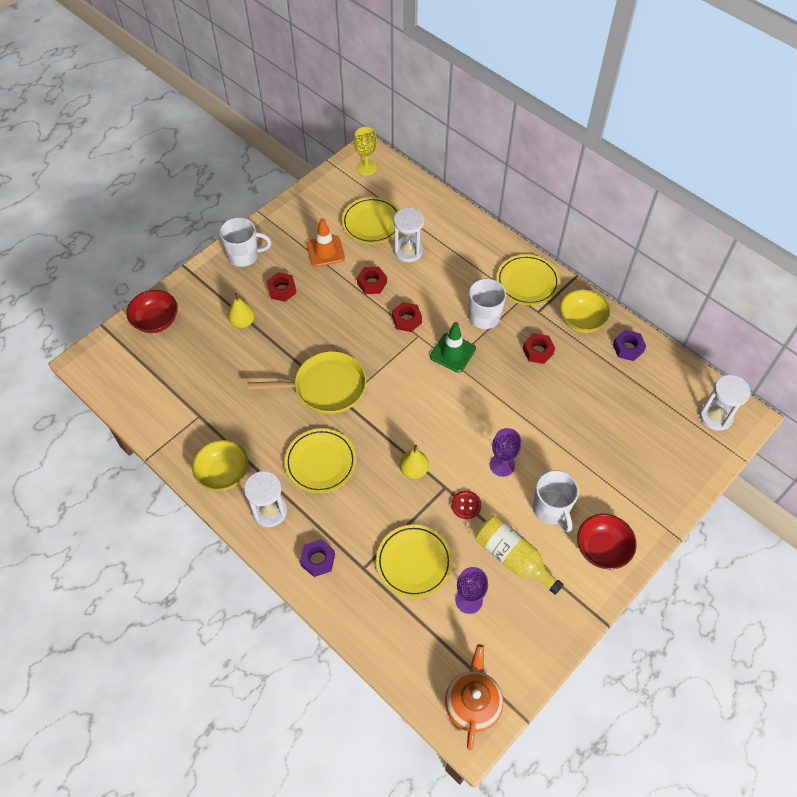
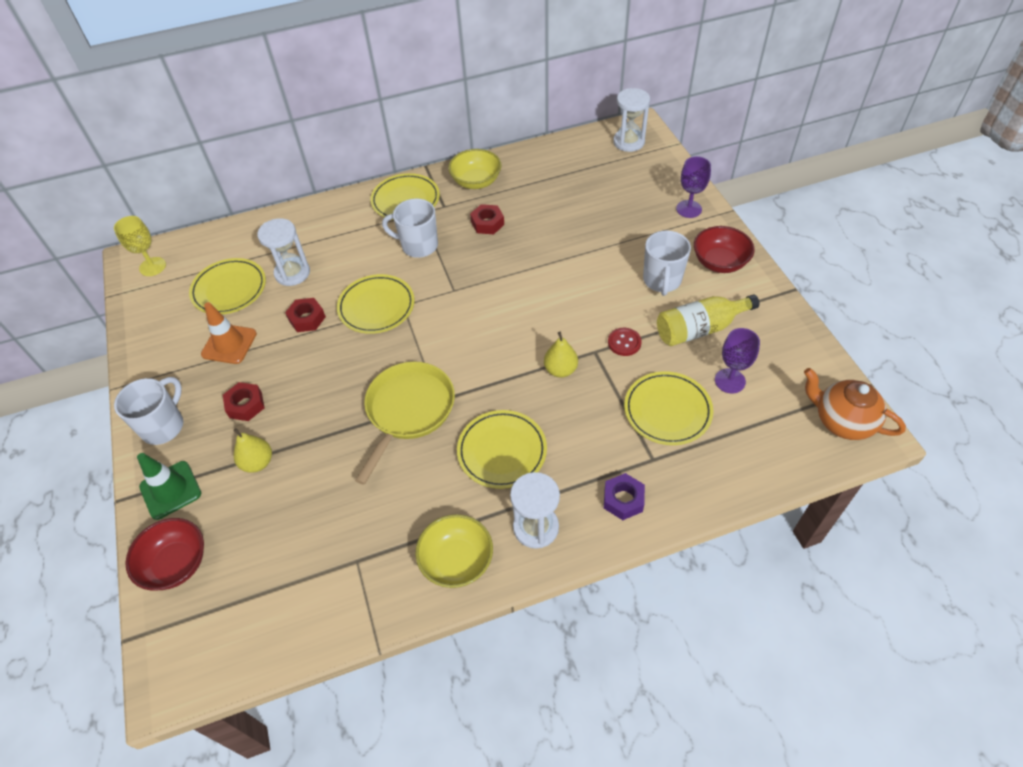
camera: 60 degrees left, 5 degrees down
(407, 320) = (376, 307): red nut -> yellow plate
(452, 353) = (444, 285): green traffic cone -> green traffic cone (170, 490)
(502, 465) = (595, 298): purple goblet -> purple goblet (689, 209)
(551, 509) = (662, 281): white mug -> white mug turned 90 degrees clockwise
(628, 348) = (527, 165): purple nut -> none

